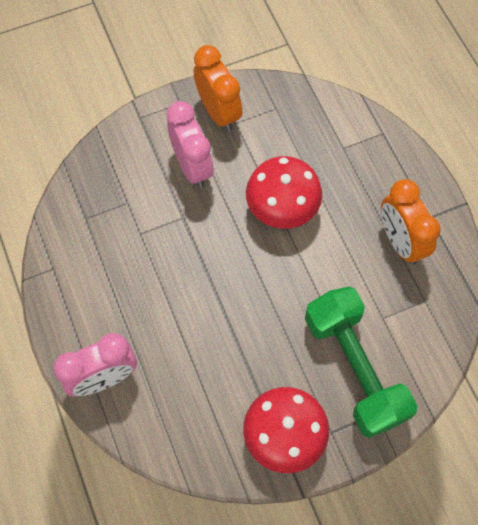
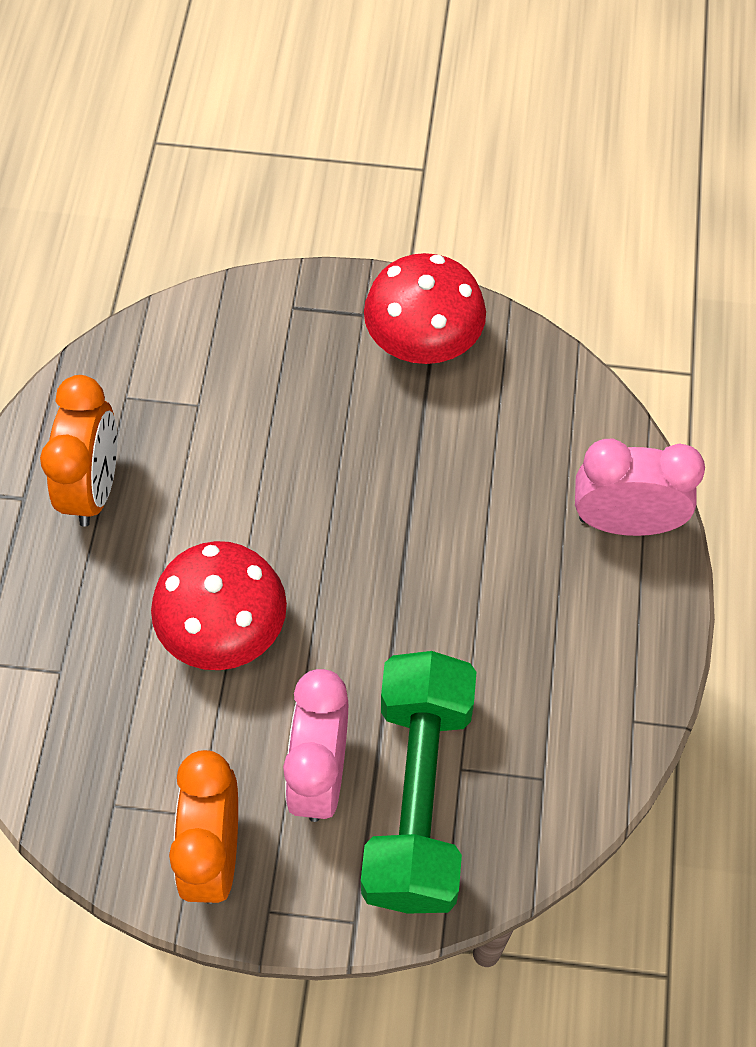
camera: 150 degrees left, 5 degrees down
(354, 368) = (281, 367): green dumbbell -> green dumbbell (418, 796)

